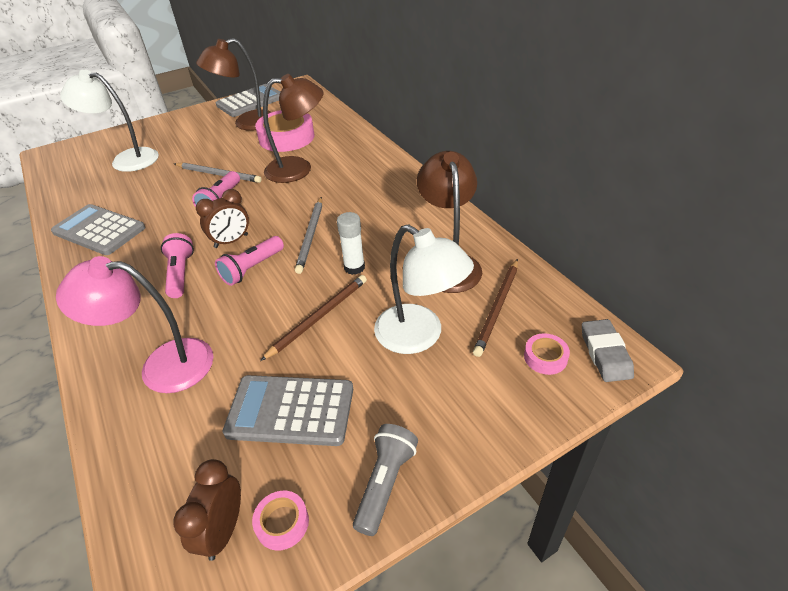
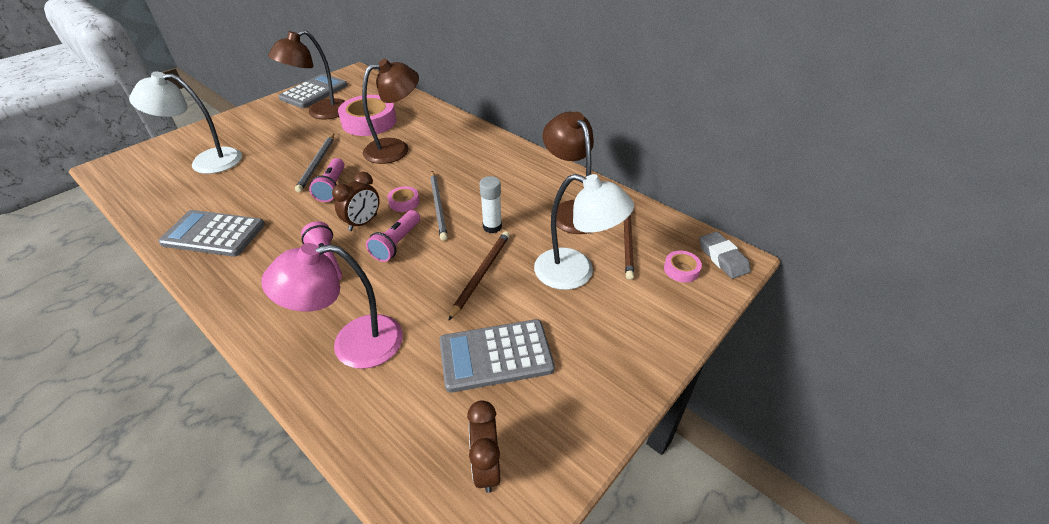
camera: 20 degrees left, 0 degrees up
(218, 174) = (317, 164): grey pencil -> grey pencil turned 90 degrees clockwise
(282, 523) = (535, 446): pink tape -> pink tape (404, 202)
(385, 483) = (604, 392): grey flashlight -> none

